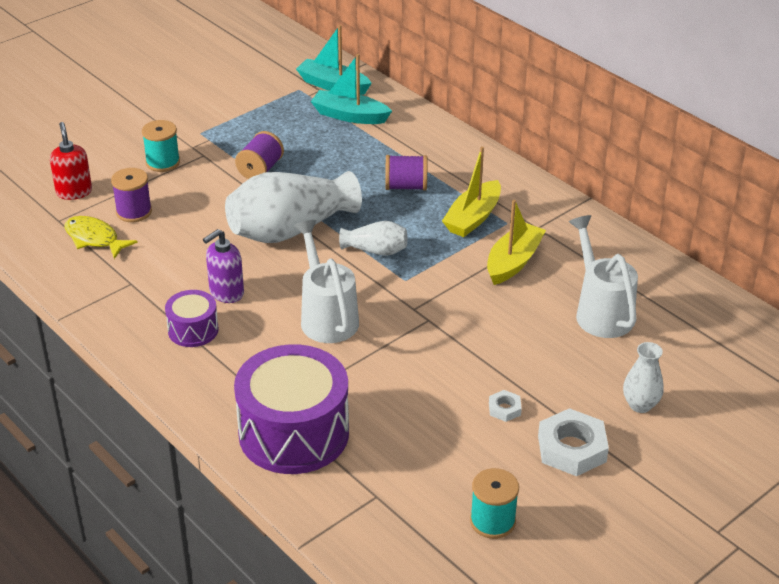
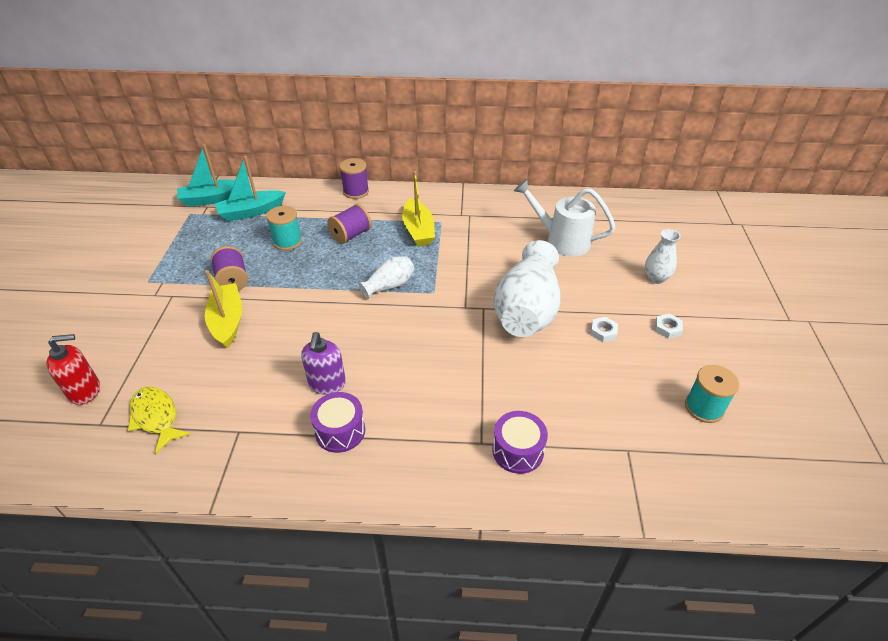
camera: 45 degrees left, 5 degrees up
(74, 192) = (85, 391): red soap dispenser -> red soap dispenser turned 135 degrees clockwise
(94, 239) = (156, 417): yellow fish -> yellow fish turned 60 degrees clockwise
(134, 212) = (166, 372): purple spool -> purple spool (356, 191)
(163, 162) = (143, 320): turquoise spool -> turquoise spool (287, 242)
(290, 230) = (312, 308): white vase -> white vase (527, 310)
(294, 433) = (518, 451): purple drum -> purple drum, size x0.49
(327, 317) = (421, 351): white watering can -> none
(513, 262) = (477, 242): yellow boat -> yellow boat (227, 321)
(572, 448) = (667, 328): white nut -> white nut, size x0.50

